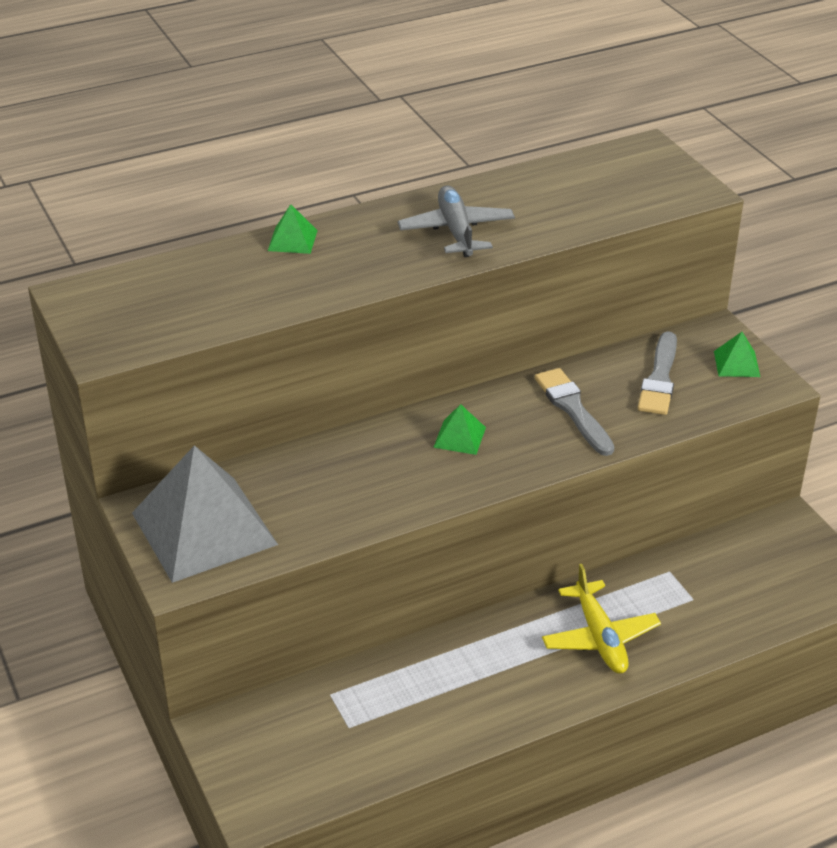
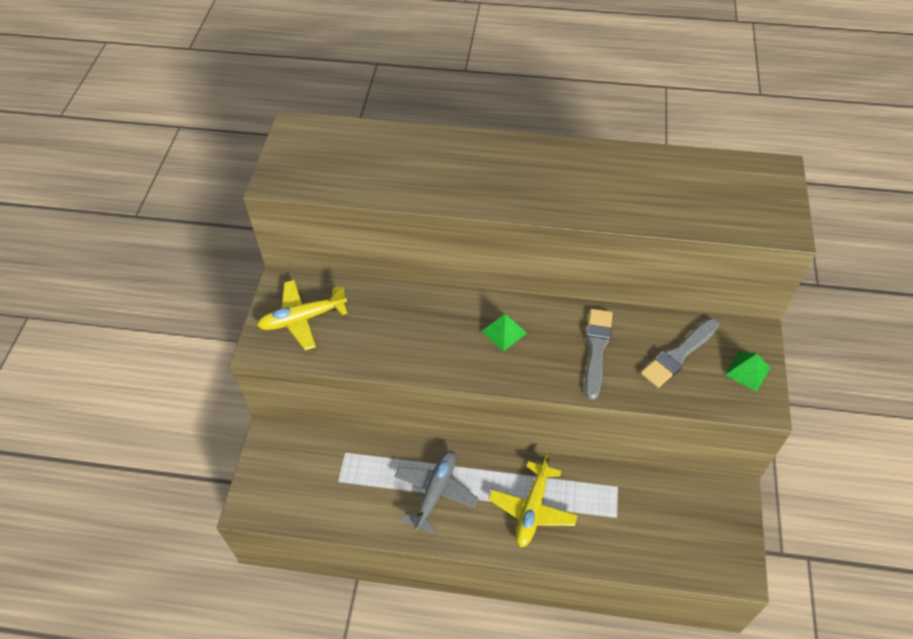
camera: 35 degrees right, 15 degrees up
(204, 528) = (302, 319): grey pyramid -> yellow plane
(292, 240) = (457, 144): green pyramid -> none
(456, 231) = (571, 185): grey plane -> grey plane (435, 492)

